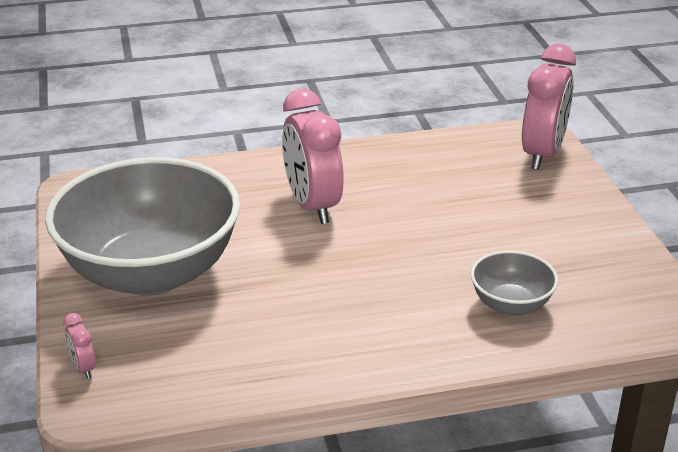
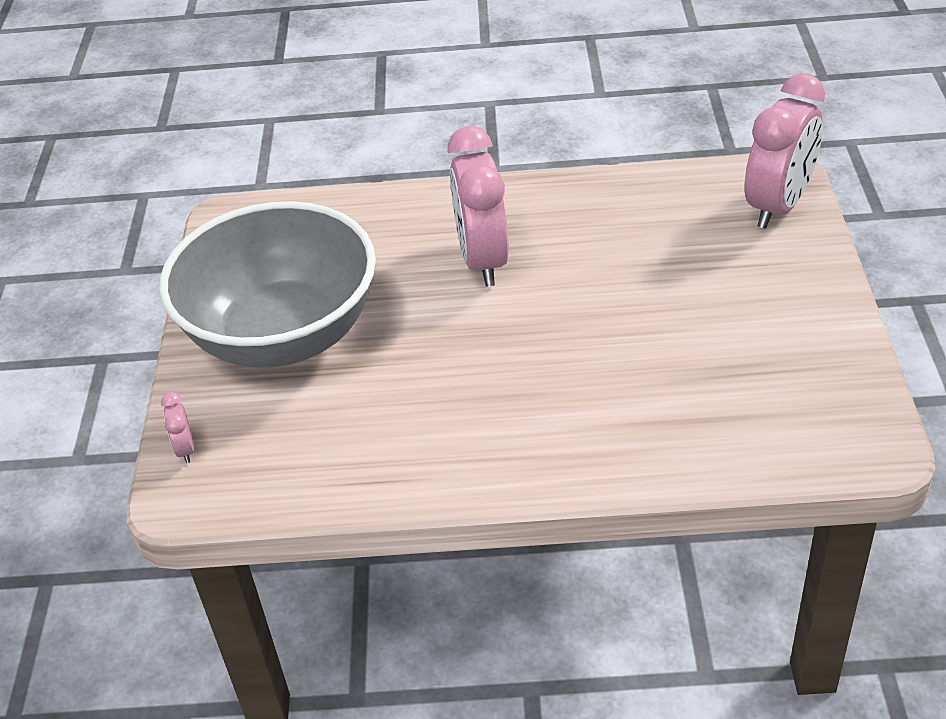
camera: 15 degrees right, 10 degrees up
(511, 305) = (676, 414): grey bowl -> none

